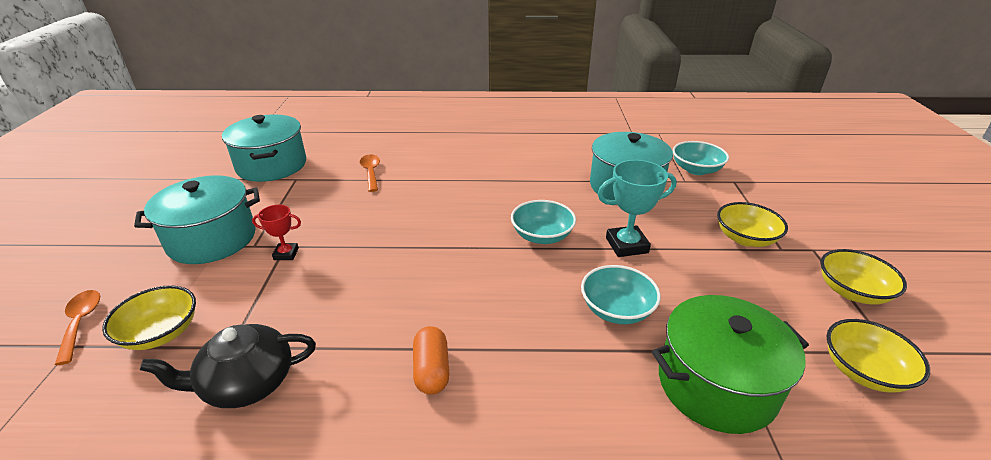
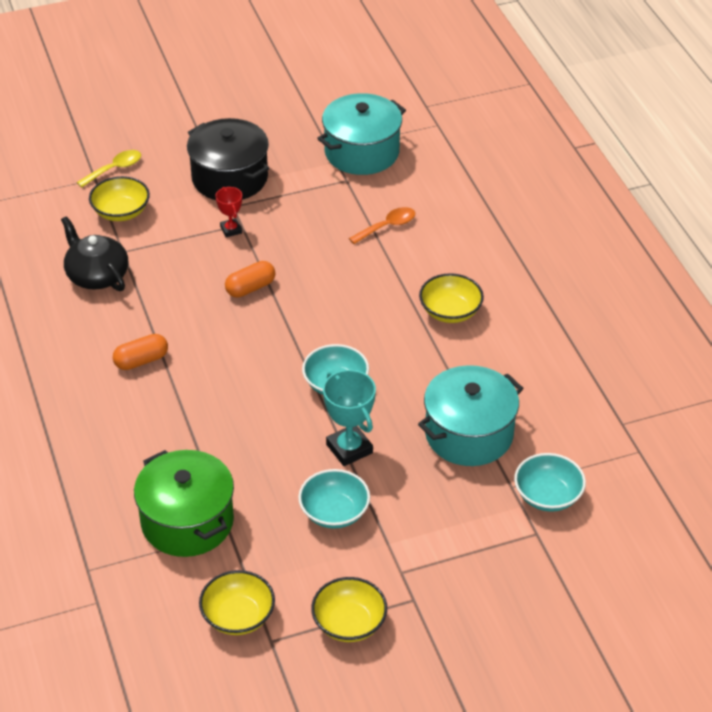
camera: 70 degrees right, 10 degrees up
(81, 323) = (114, 169): orange spoon -> yellow spoon
(212, 239) = (230, 178): turquoise pot -> black pot
(380, 259) = (250, 288): none -> orange capsule
(616, 310) = (249, 453): turquoise bowl -> turquoise bowl (334, 512)
(745, 238) = (407, 542): yellow bowl -> yellow bowl (450, 311)

